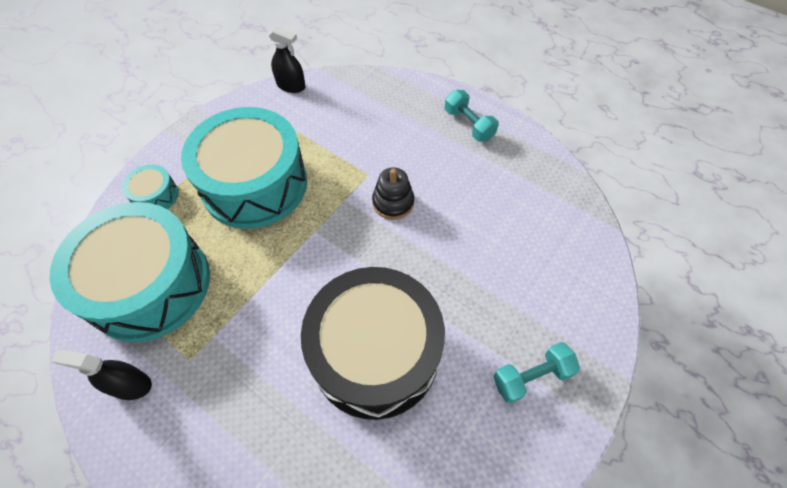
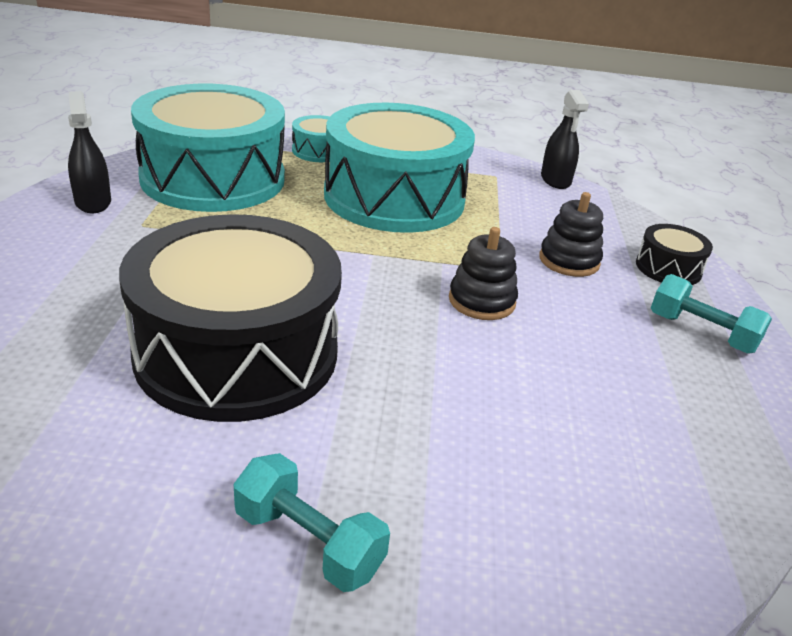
camera: 55 degrees right, 25 degrees down
(379, 137) = (569, 261): none -> black stacking toy
(411, 98) = (668, 268): none -> black drum
(468, 125) = (701, 333): turquoise dumbbell -> turquoise dumbbell turned 75 degrees counterclockwise

